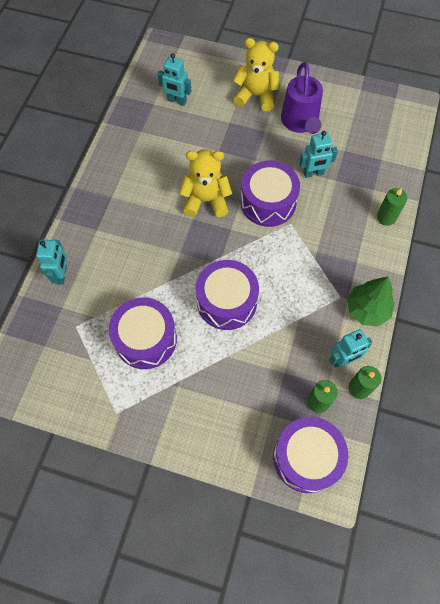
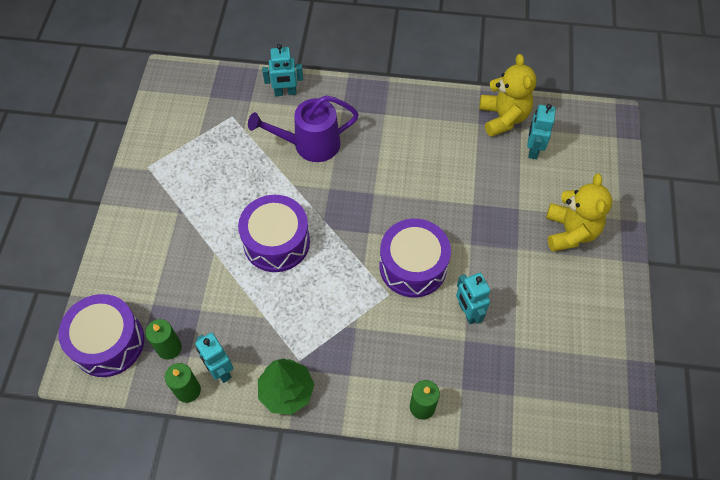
camera: 80 degrees right, 5 degrees down
(145, 339) = (224, 176): purple drum -> none
(206, 200) = (400, 202): yellow teddy bear -> yellow teddy bear (503, 117)
(300, 122) = (543, 288): purple watering can -> purple watering can (309, 144)

